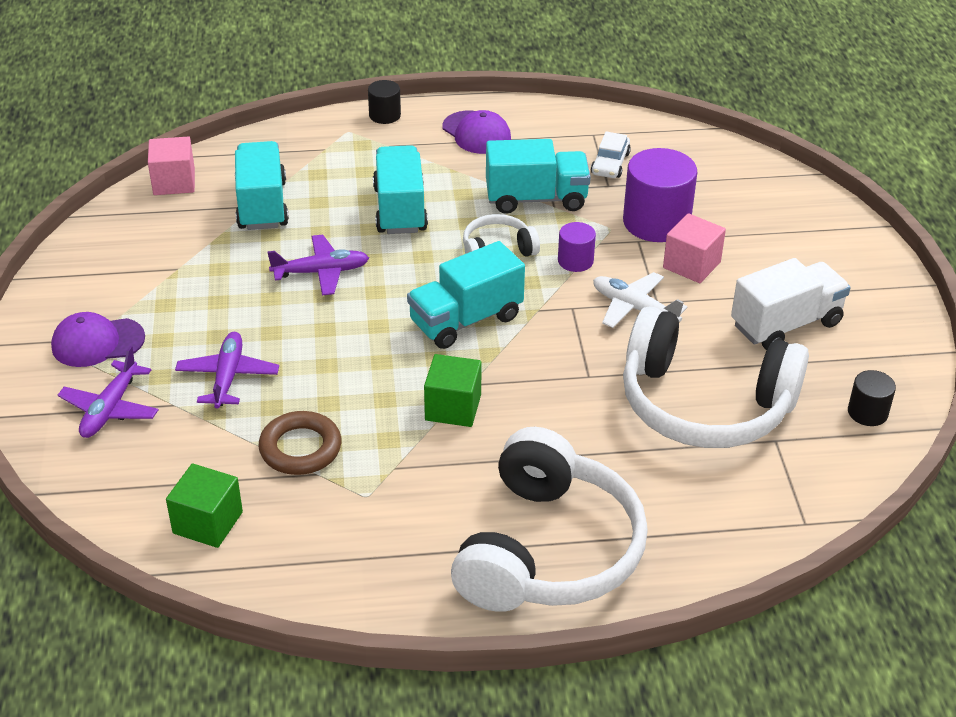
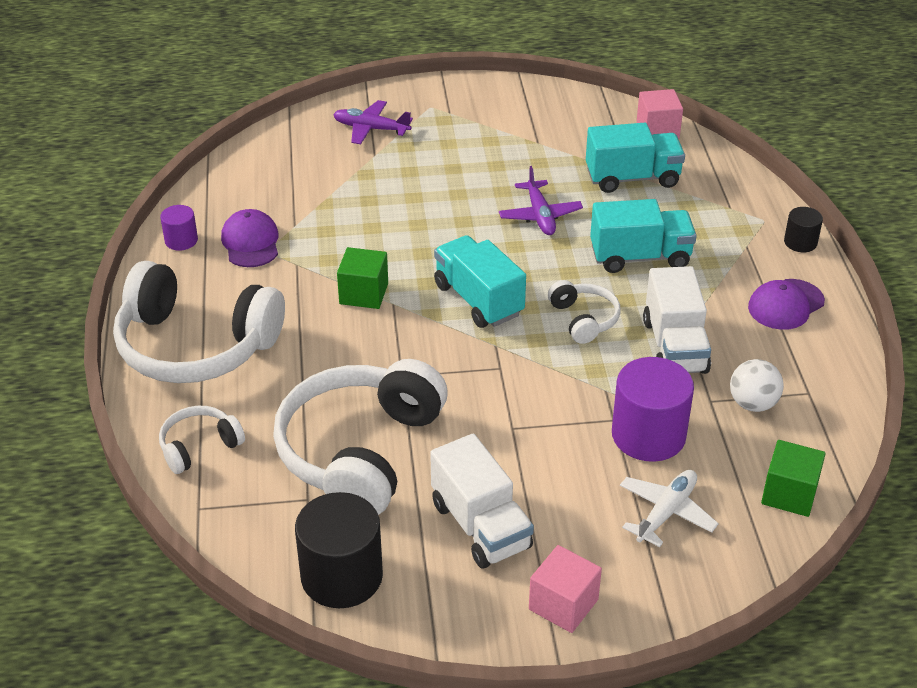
camera: 90 degrees right, 0 degrees up
(97, 342) = (444, 116): purple cap -> purple cap (251, 242)
(208, 523) = (251, 181): green cube -> green cube (789, 494)
(228, 377) = (405, 177): purple plane -> none
(300, 448) = (322, 217): brown ring -> none
(536, 199) = (674, 346): turquoise truck -> white truck
(575, 261) = (573, 372): purple cylinder -> purple cylinder (181, 240)
(610, 163) = (752, 404): white car -> white ball
(634, 308) = (502, 410): white plane -> white plane (666, 512)
(691, 265) = (576, 458): pink cube -> pink cube (563, 604)
(715, 531) = (199, 446): none -> white headphones
(867, 412) = (342, 576): black cylinder -> black cylinder, size x1.94

